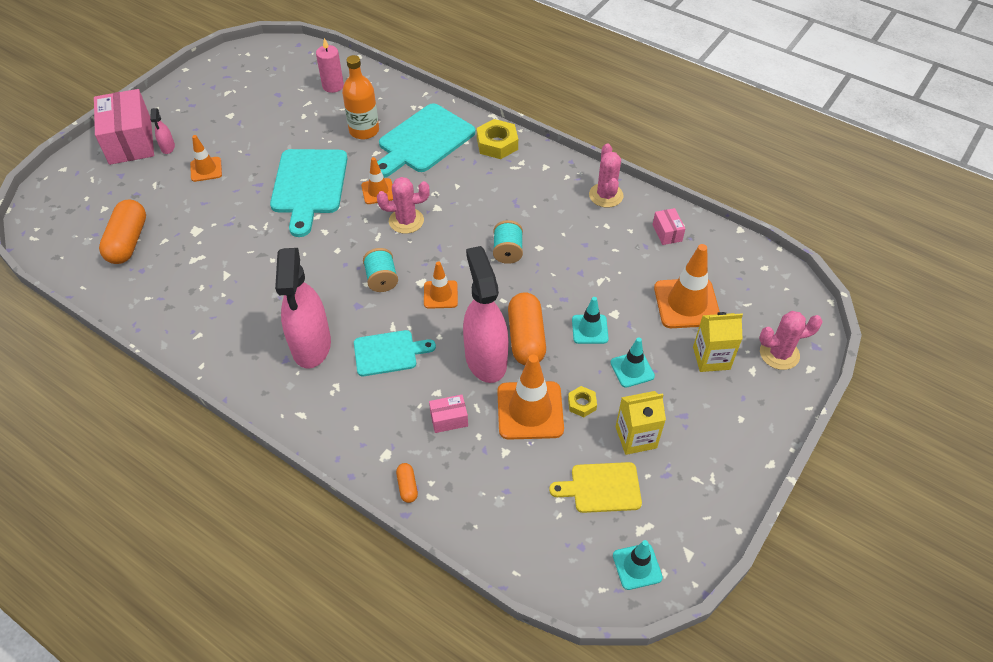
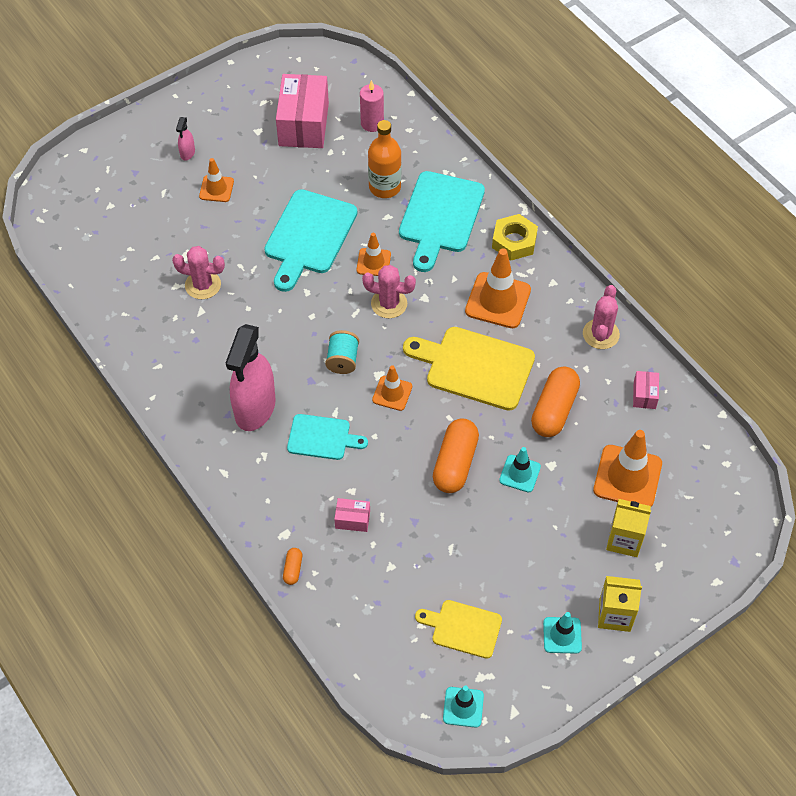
camera: 20 degrees right, 5 degrees up
(128, 241) = (123, 249): orange capsule -> orange capsule (554, 410)
(130, 141) = (154, 135): pink box -> pink box (304, 124)
(423, 141) = (440, 216): turquoise cutting board -> turquoise cutting board turned 45 degrees counterclockwise
(485, 359) = (408, 472): pink spray bottle -> none
(507, 251) = (475, 367): turquoise spool -> yellow cutting board
(530, 410) = (429, 535): orange traffic cone -> orange traffic cone (498, 300)
(582, 404) = (479, 544): yellow nut -> none
(632, 369) = (542, 526): turquoise traffic cone -> turquoise traffic cone (562, 635)
(636, 437) = (515, 592): yellow carton -> yellow carton (615, 615)
(779, 354) = (694, 557): pink cactus -> pink cactus (203, 285)

